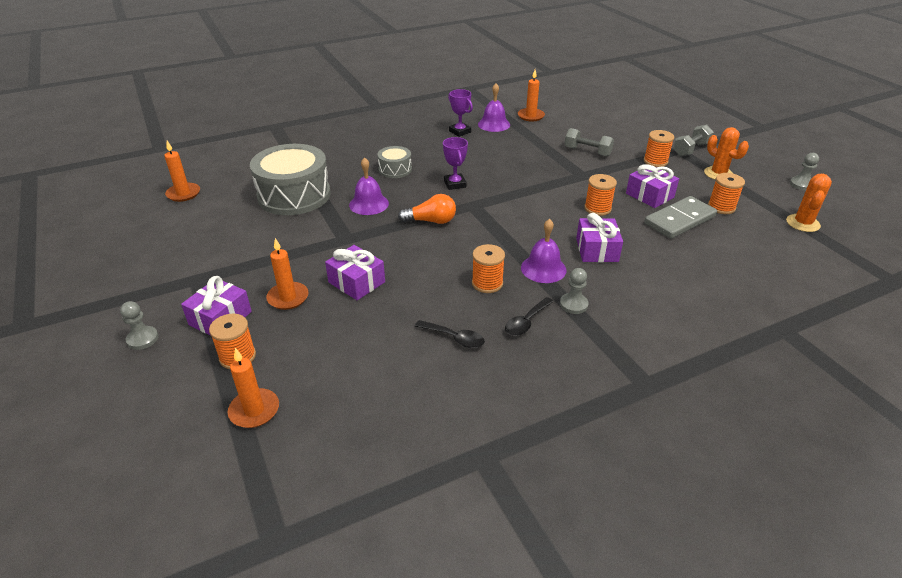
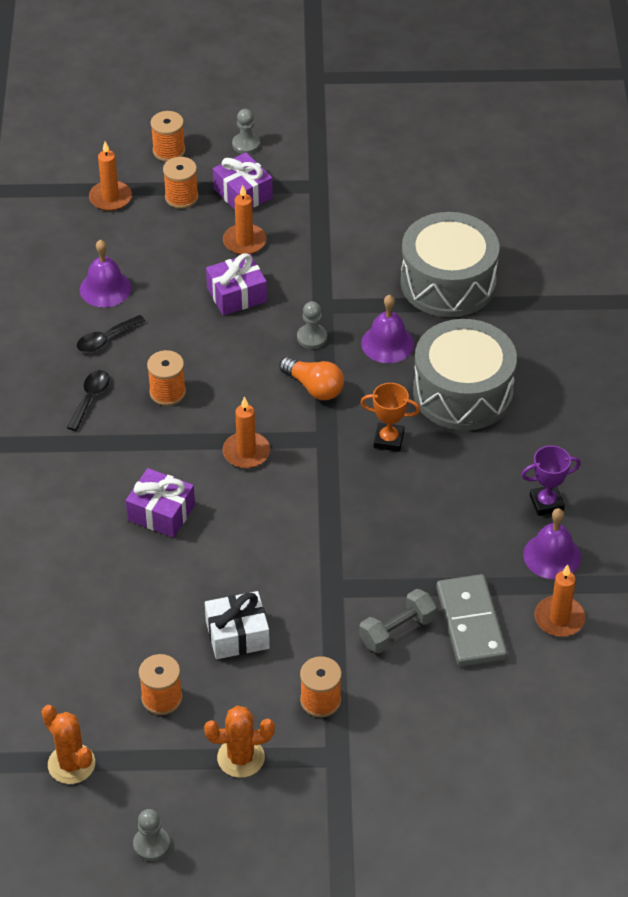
camera: 115 degrees right, 10 degrees up
(183, 194) = (507, 191): orange candle -> orange candle (246, 452)
(395, 170) = (463, 392): grey drum -> grey drum, size x2.04
(431, 221) = (314, 387): orange light bulb -> orange light bulb turned 75 degrees counterclockwise
(455, 184) = (388, 440): purple trophy -> orange trophy
(526, 322) = (90, 398): black spoon -> black spoon turned 45 degrees clockwise
(543, 268) = (160, 449): purple bell -> purple bell (105, 288)
(573, 304) = (89, 446): grey pawn -> grey pawn (312, 337)
(597, 208) = (242, 560): orange spool -> orange spool (169, 151)
(649, 195) = (237, 635): purple gift -> white gift
(679, 220) = (164, 631): grey domino -> grey domino (471, 623)
(691, 149) = (329, 773): grey dumbbell -> none

